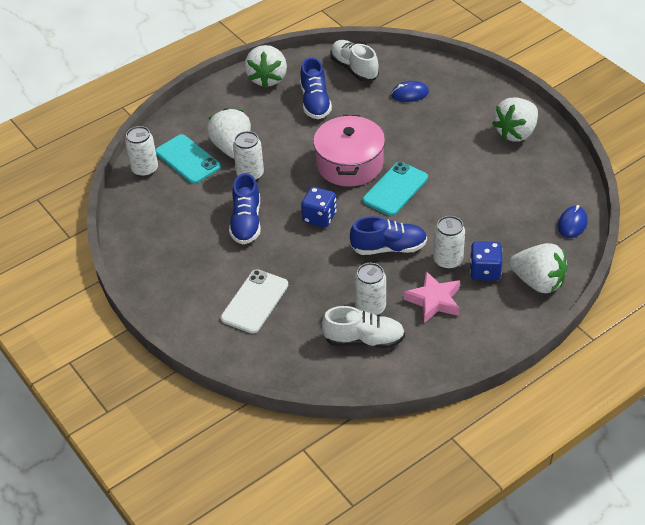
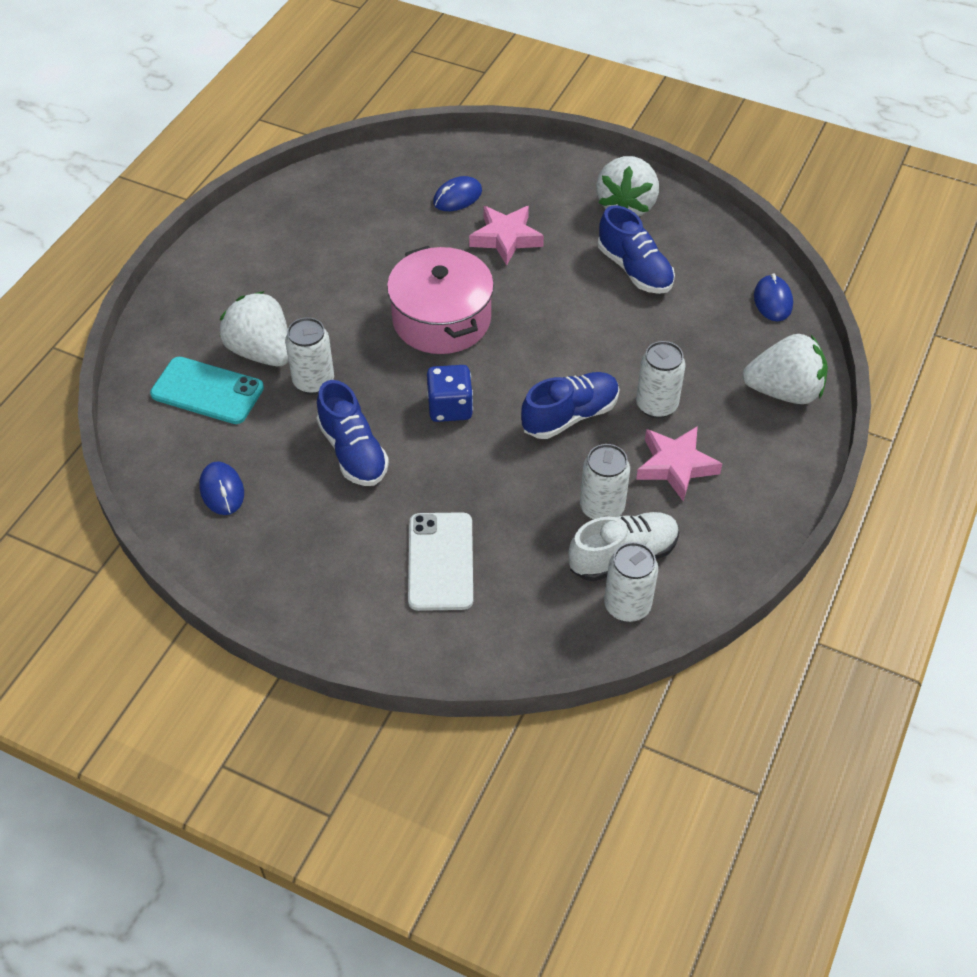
camera: 30 degrees left, 5 degrees up
(145, 169) = (152, 428): white can -> white can (627, 606)
(160, 217) = (222, 490): none -> blue mouse
(267, 78) = (248, 236): white strawberry -> none
(315, 102) = (337, 249): blue shoe -> blue shoe (634, 269)
(354, 69) = (360, 186): white shoe -> none
(395, 189) = (525, 333): turquoise phone -> none
(423, 128) = (506, 238): none -> pink star
(485, 271) = (711, 402): blue dice -> none

